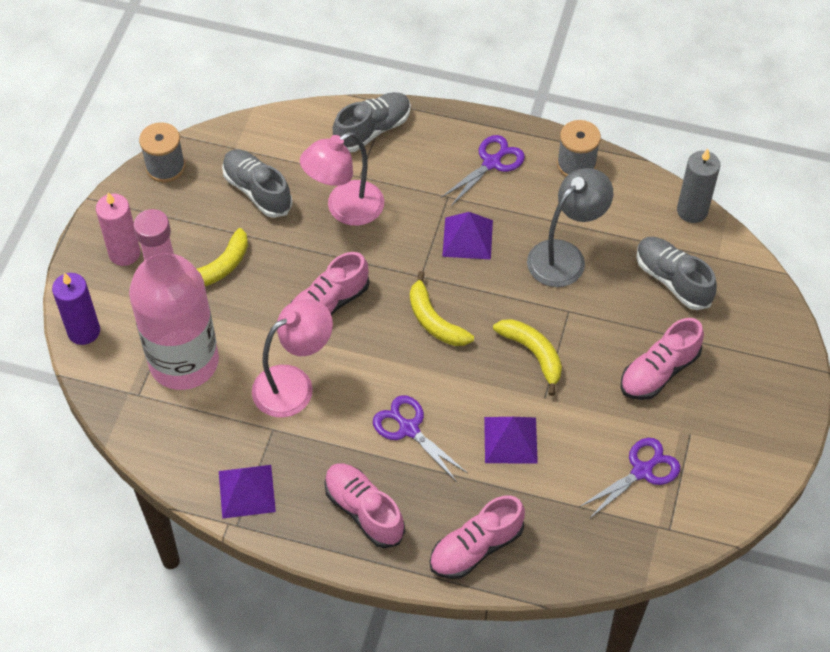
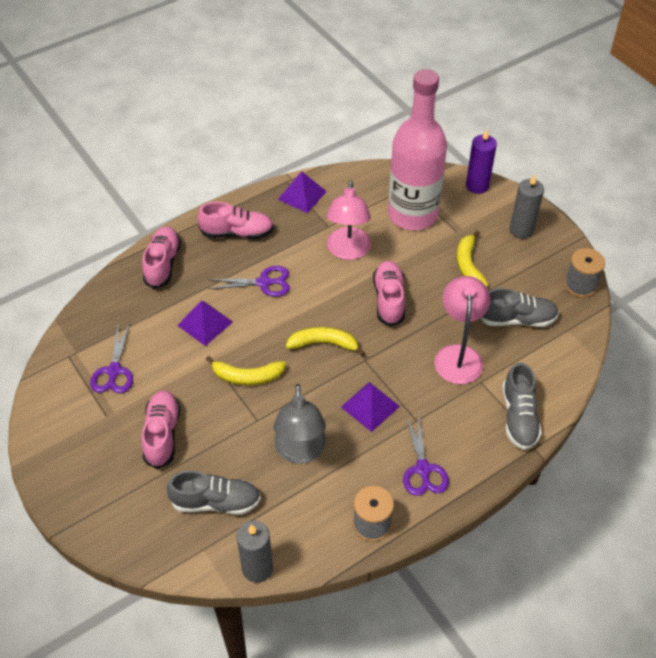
camera: 130 degrees right, 5 degrees down
(124, 253) = (521, 230): pink candle -> grey candle

